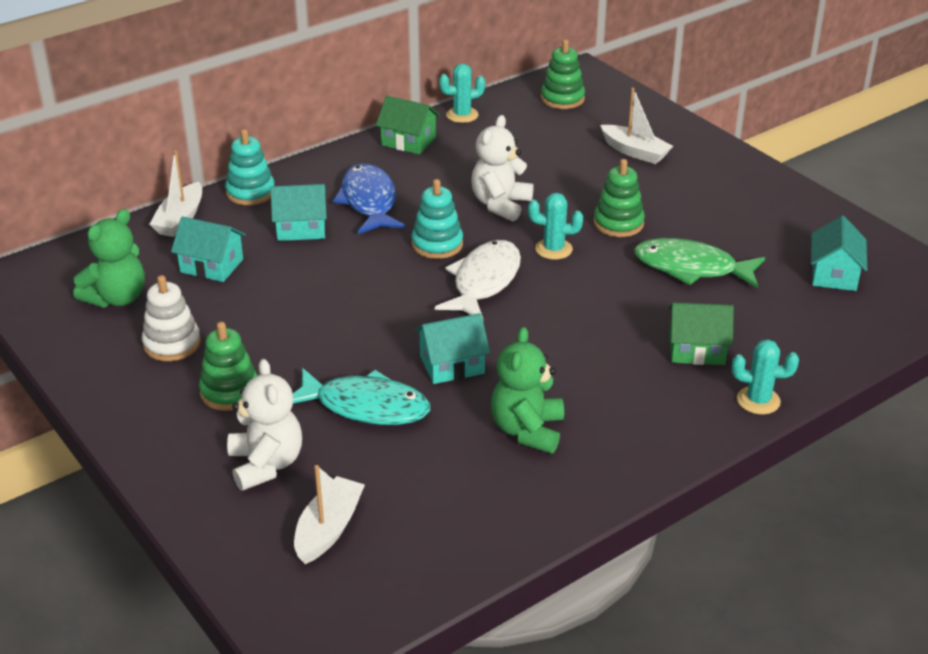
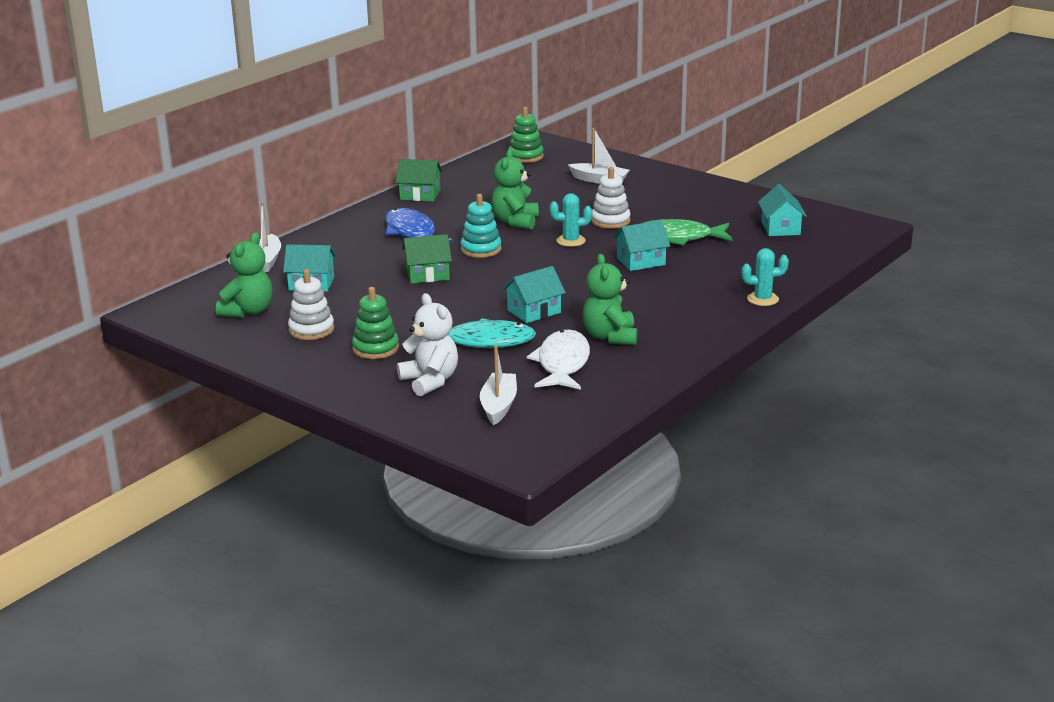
camera: 15 degrees left, 10 degrees down
(250, 192) = (313, 239): turquoise stacking toy -> none
(301, 228) = (368, 254): turquoise house -> turquoise house (641, 261)
(462, 115) = (453, 175): turquoise cactus -> none
(484, 282) = (529, 265): white fish -> white fish (562, 364)
(500, 205) = (515, 222): white teddy bear -> green teddy bear
(618, 223) = (610, 221): green stacking toy -> white stacking toy
(696, 349) = (705, 279): green house -> green house (427, 275)

